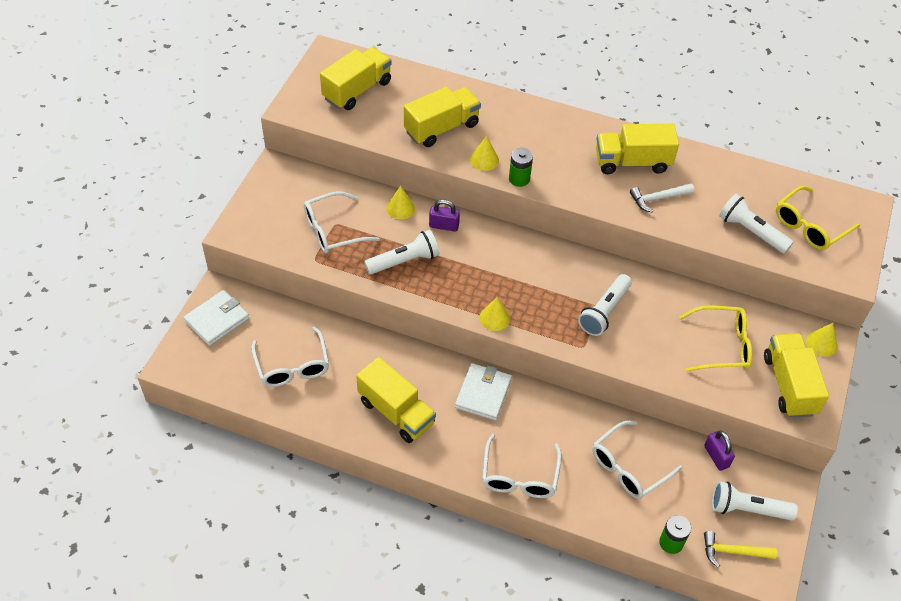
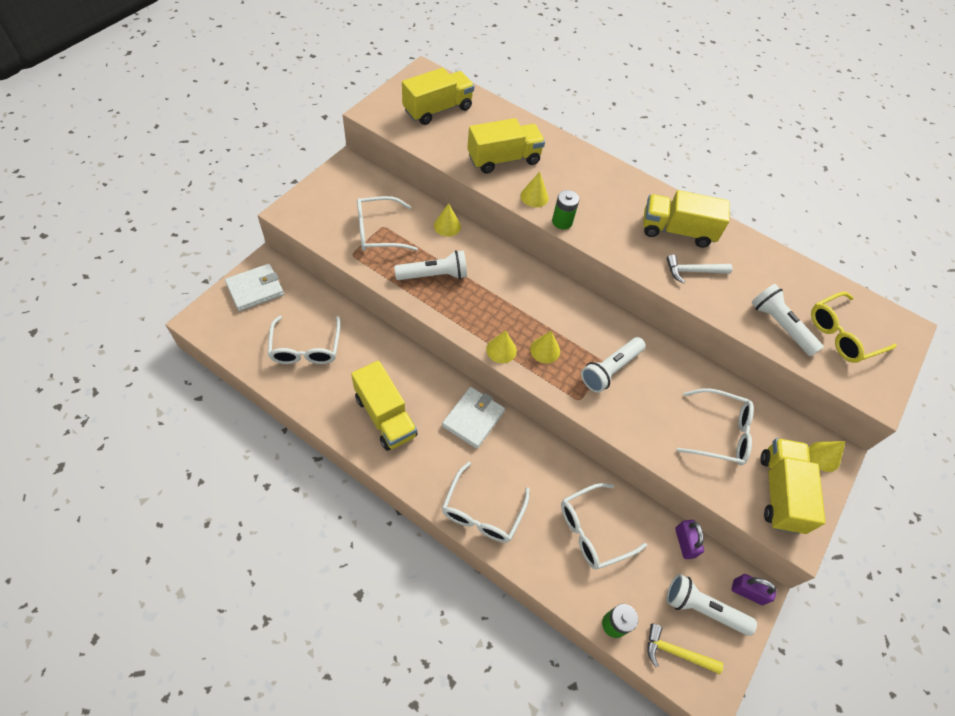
camera: 10 degrees right, 5 degrees up
(444, 226) = (482, 251): purple padlock -> purple padlock (747, 592)
(536, 308) = (545, 350): none -> yellow cone
(722, 345) = (720, 433): yellow glasses -> white glasses

